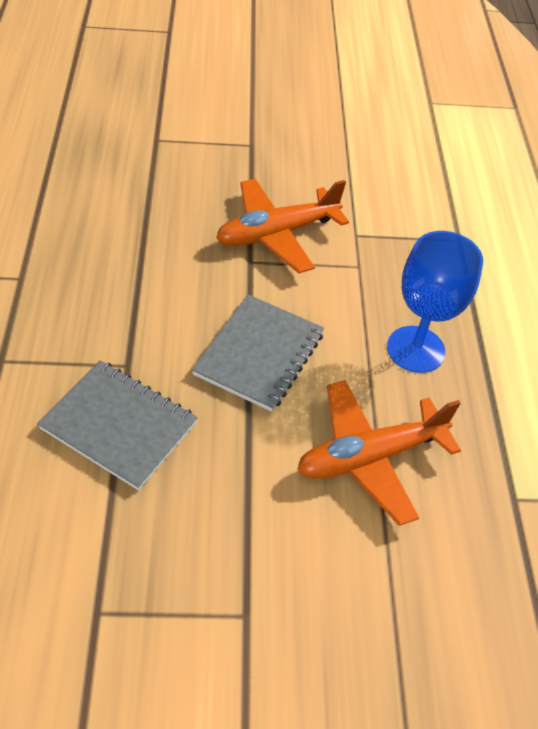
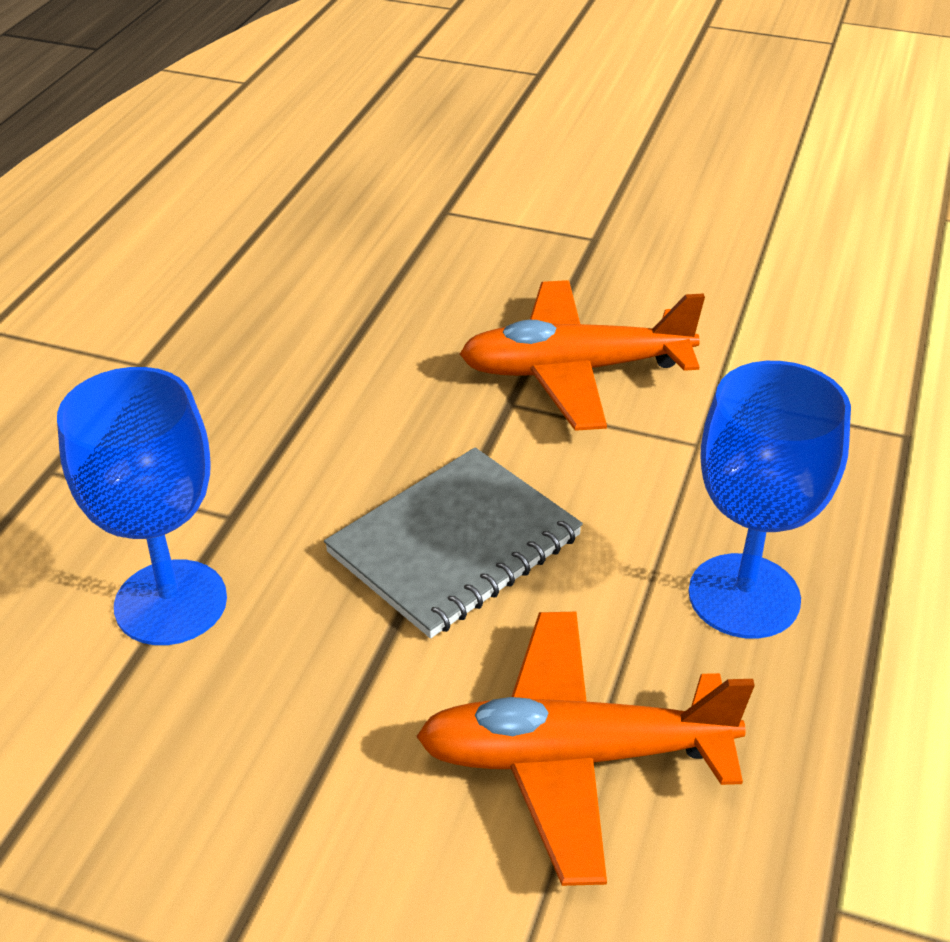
camera: 25 degrees right, 10 degrees down
(119, 425) = (171, 602): grey notebook -> blue goblet

